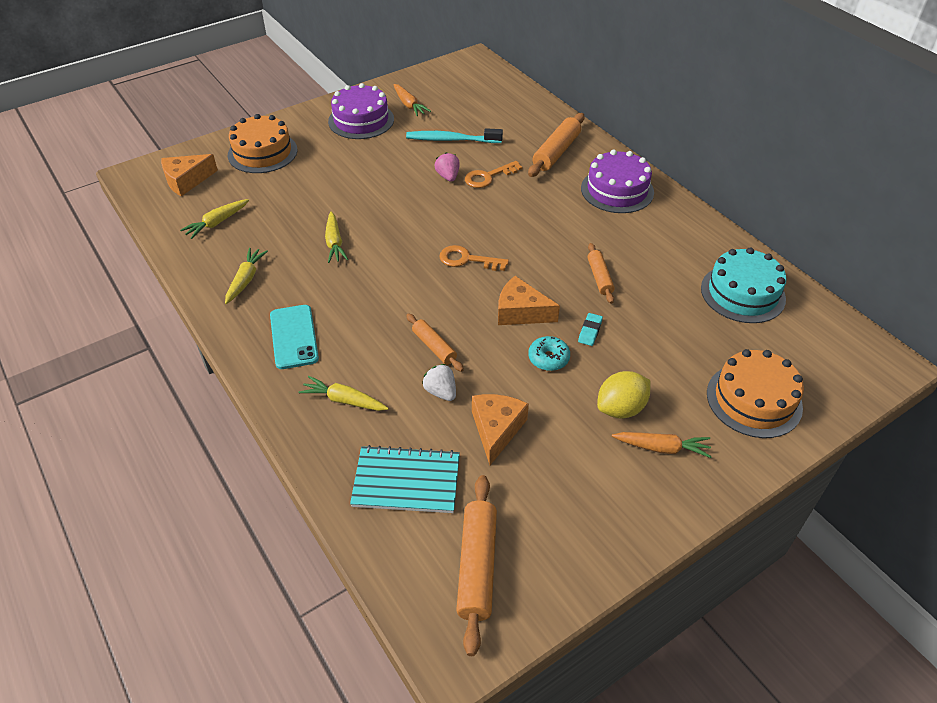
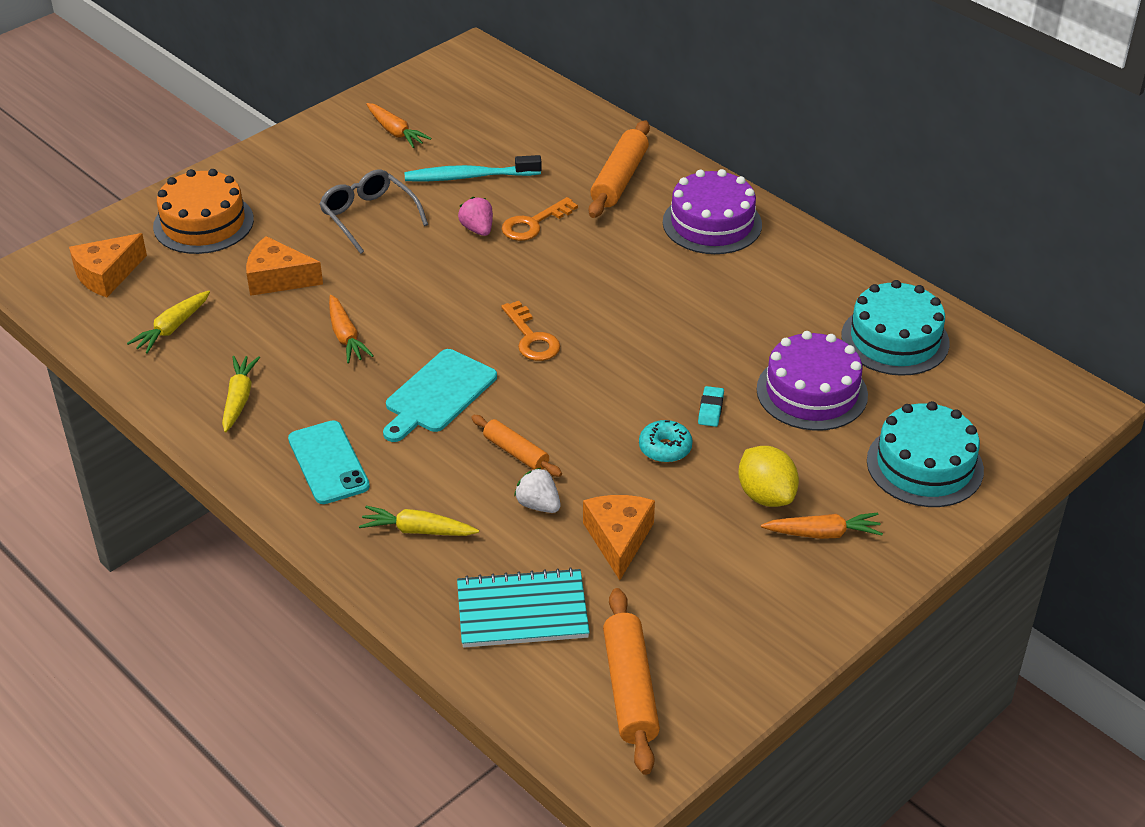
camera: 10 degrees left, 5 degrees down
(334, 243) = (346, 337): yellow carrot -> orange carrot
(361, 120) = (332, 161): purple cake -> purple cake (812, 392)
(375, 160) = (368, 216): none -> grey glasses
(388, 294) = (438, 394): none -> turquoise cutting board
(467, 259) = (532, 338): orange key -> orange key turned 120 degrees counterclockwise
(521, 312) = (617, 396): orange cheese -> orange cheese (278, 278)
(599, 277) = (710, 341): orange rolling pin -> none
(621, 408) = (766, 495): yellow lemon -> yellow lemon turned 75 degrees counterclockwise
(754, 400) = (924, 465): orange cake -> turquoise cake

